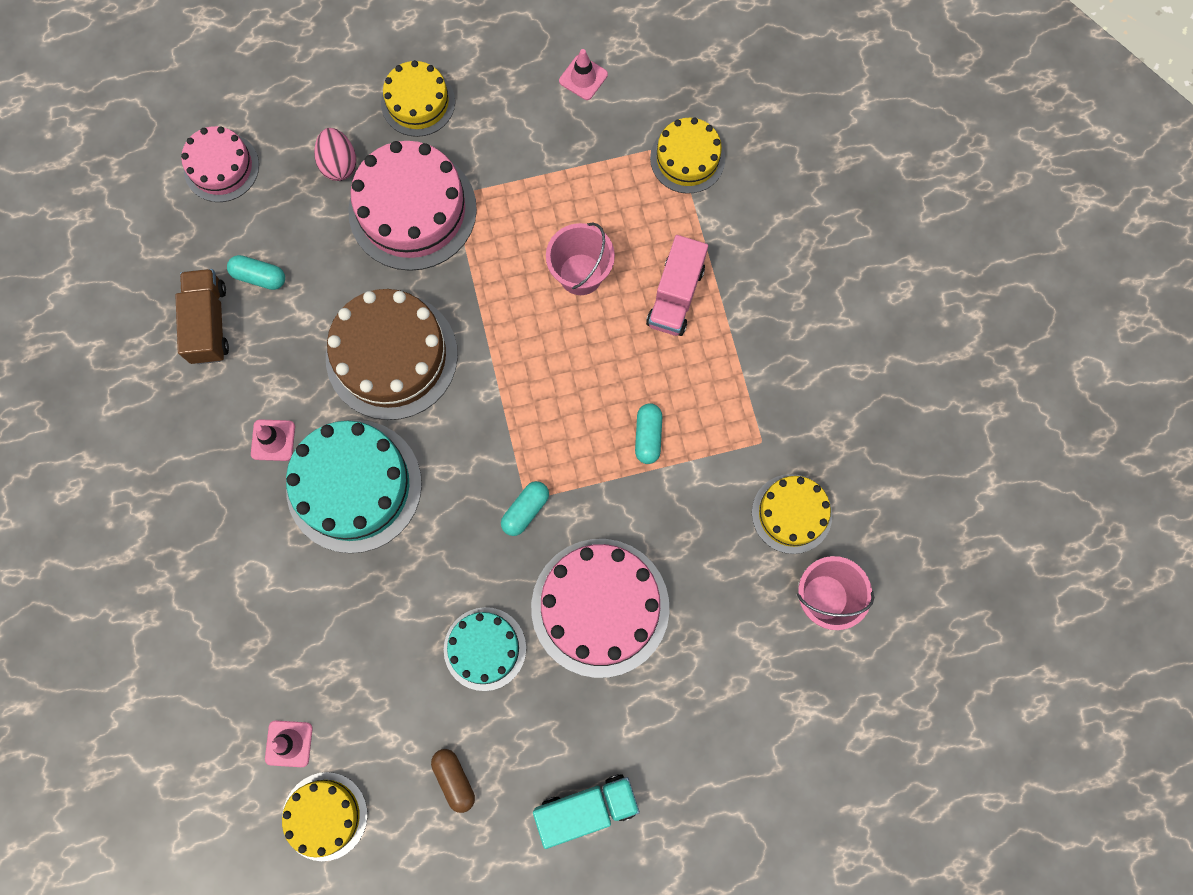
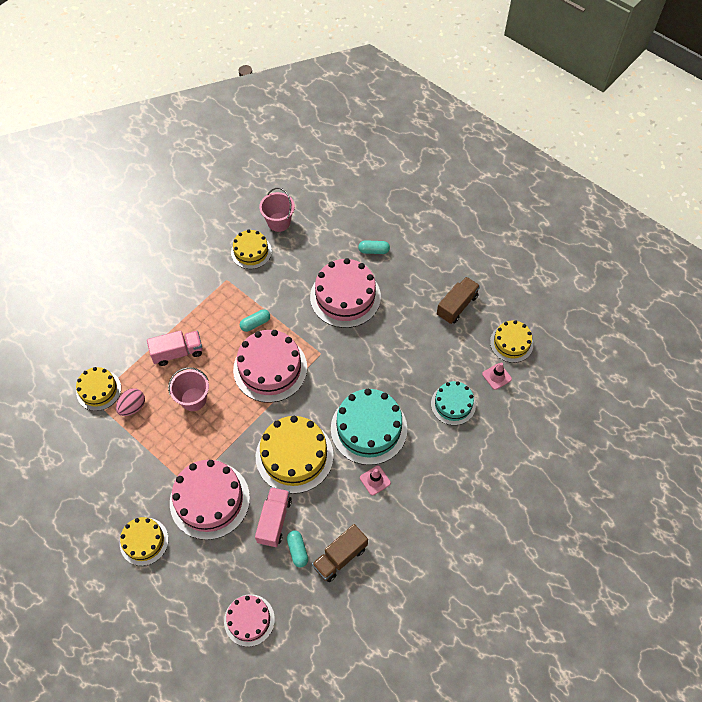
camera: 125 degrees left, 15 degrees down
(321, 273) = (274, 520): none -> pink truck
(339, 164) = (207, 557): pink egg -> pink egg (133, 407)
(391, 356) = (294, 456): brown cake -> yellow cake
(454, 779) = (457, 306): brown capsule -> brown truck
(485, 648) = (397, 328): turquoise cake -> turquoise cake (453, 404)
(525, 510) = (325, 350): turquoise capsule -> turquoise capsule (373, 250)
(554, 409) = (270, 368): none -> pink cake
(583, 78) = (79, 467): pink traffic cone -> none
(586, 808) = (428, 254): turquoise truck -> none

